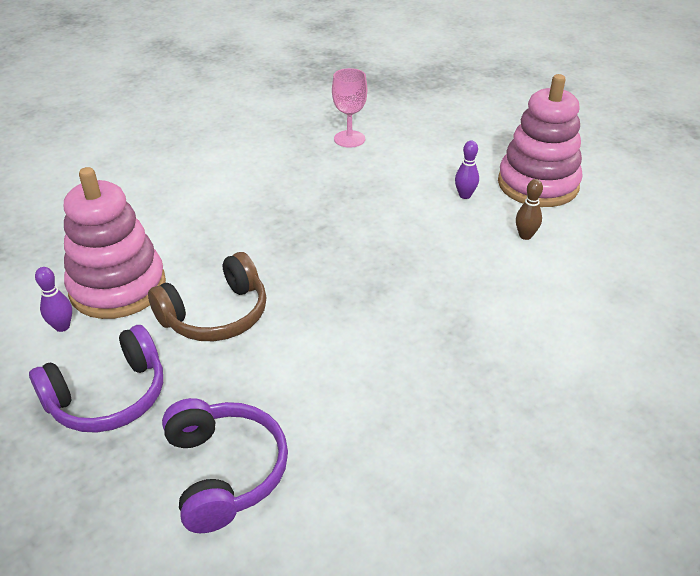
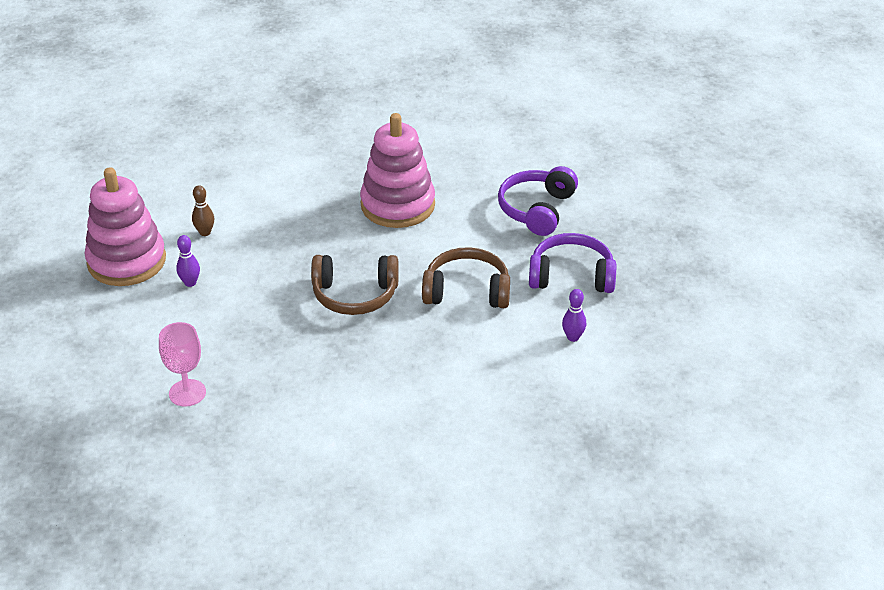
camera: 140 degrees left, 0 degrees up
(118, 287) = (515, 348): pink stacking toy -> pink stacking toy (397, 205)
(320, 255) = (355, 295): none -> brown headphones

